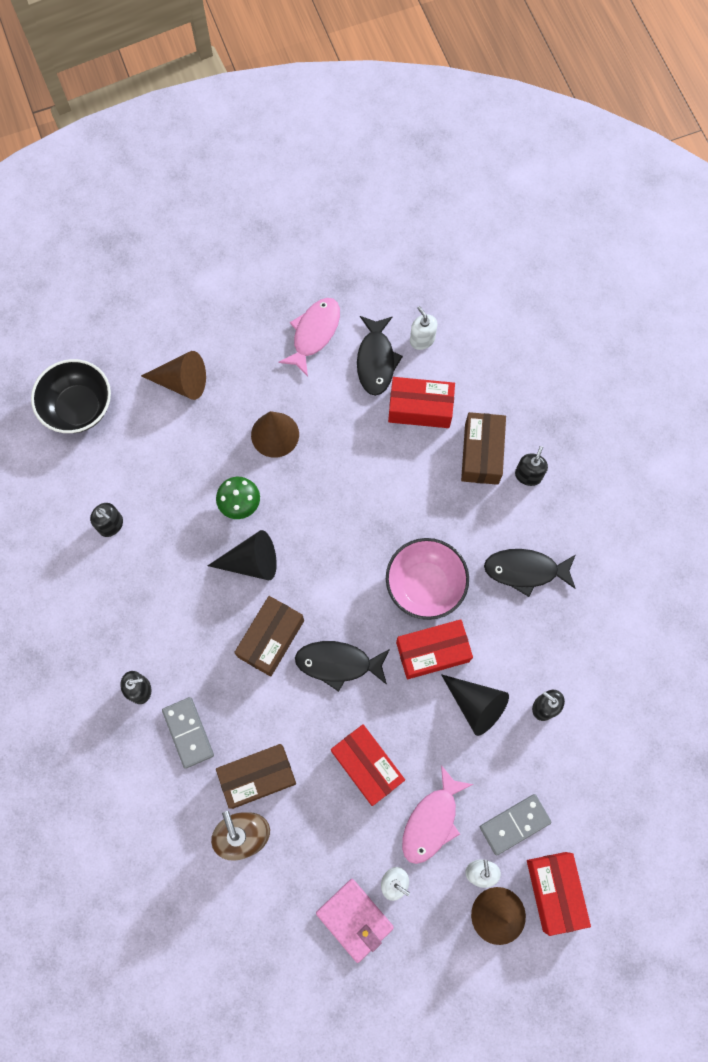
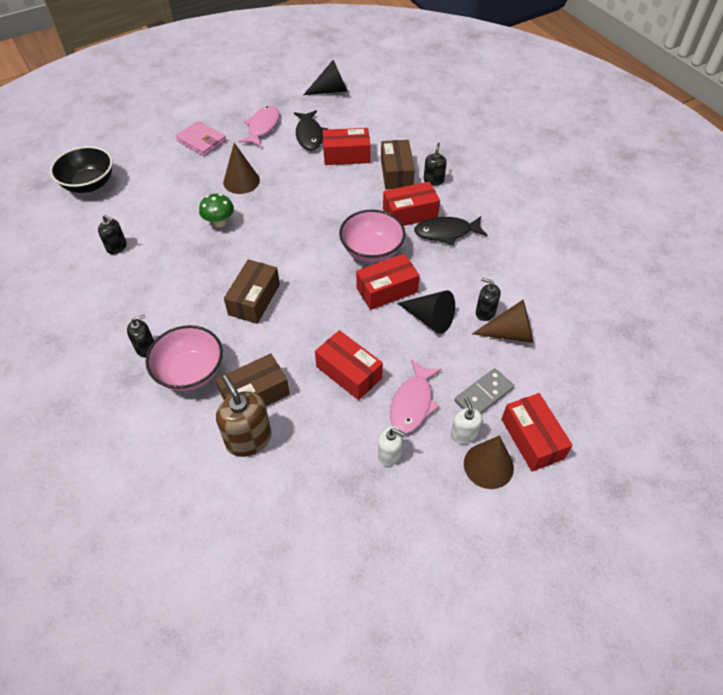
camera: 10 degrees left, 20 degrees down
(182, 382) = (168, 162): brown cone -> brown cone (510, 333)
(188, 733) = (190, 372): grey domino -> pink bowl
(251, 562) = (232, 254): black cone -> black cone (331, 90)
(338, 663) = (312, 308): black fish -> none
(354, 919) = (359, 490): pink wallet -> pink wallet (201, 141)
(422, 339) = (340, 121): white soap dispenser -> none
(485, 530) = (410, 213): none -> red box

